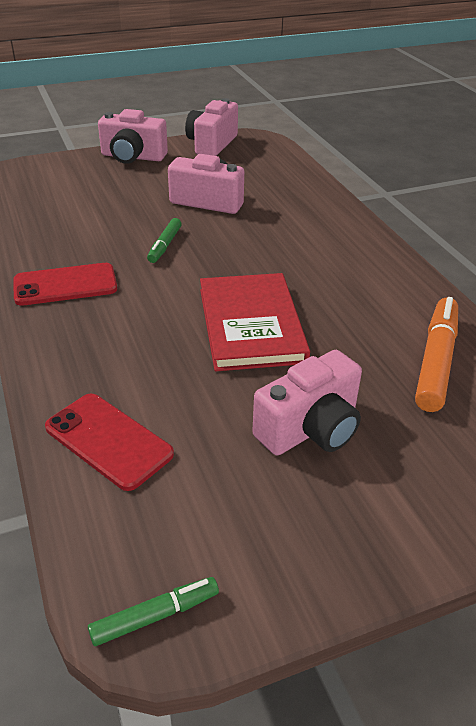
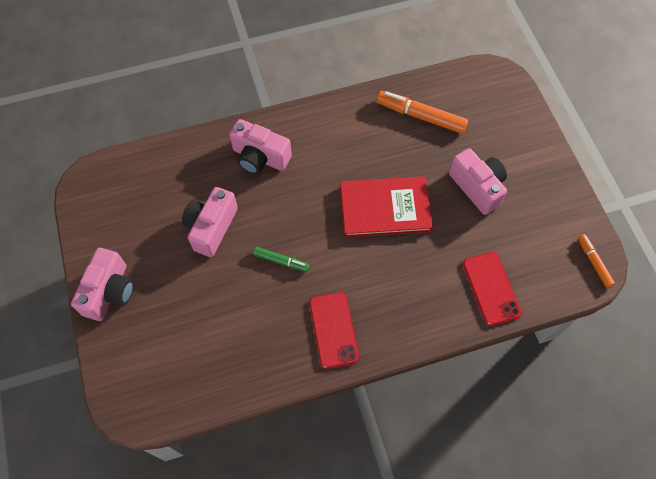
camera: 85 degrees left, 25 degrees up
(108, 440) = (491, 288): red phone -> red phone turned 60 degrees counterclockwise
(154, 616) = (594, 262): green marker -> orange marker
(212, 144) = (93, 220): pink camera -> pink camera (260, 157)

